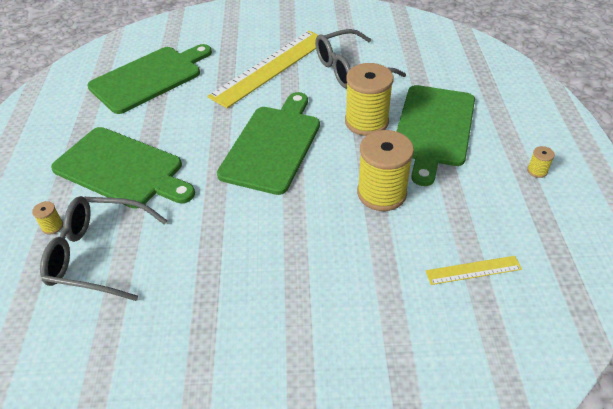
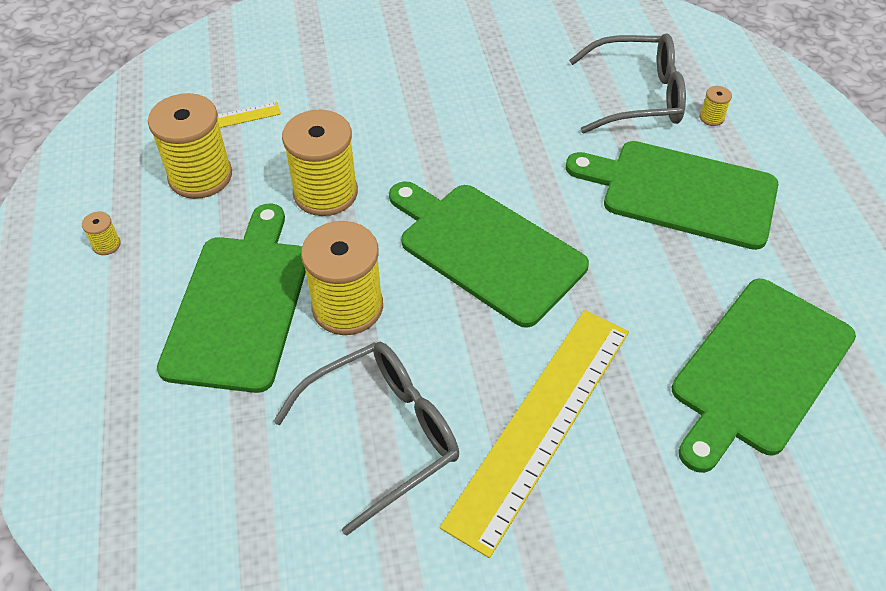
camera: 170 degrees right, 5 degrees up
(273, 145) = (486, 249): green cutting board -> green cutting board turned 120 degrees clockwise
(484, 216) = (200, 176): none -> yellow spool

